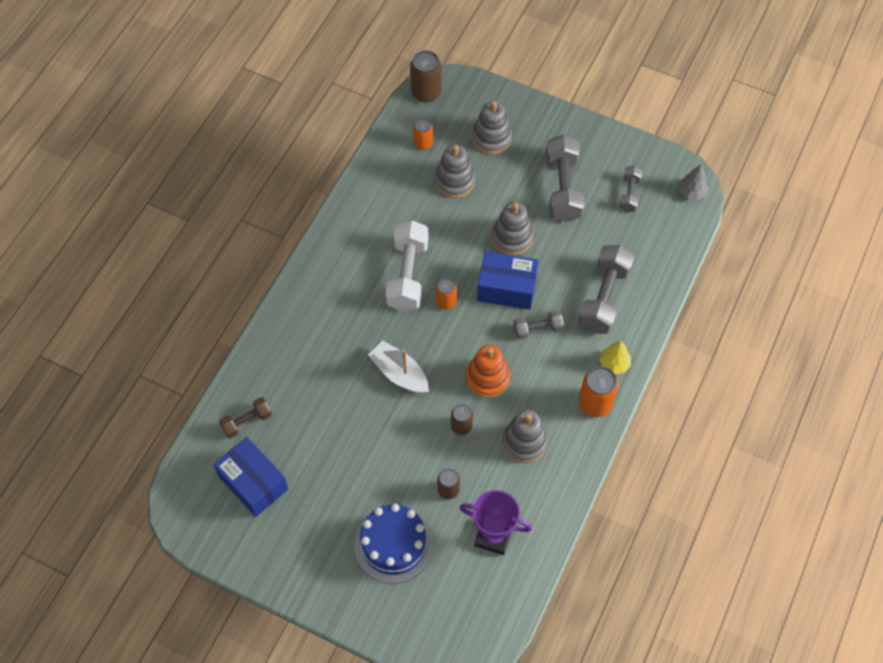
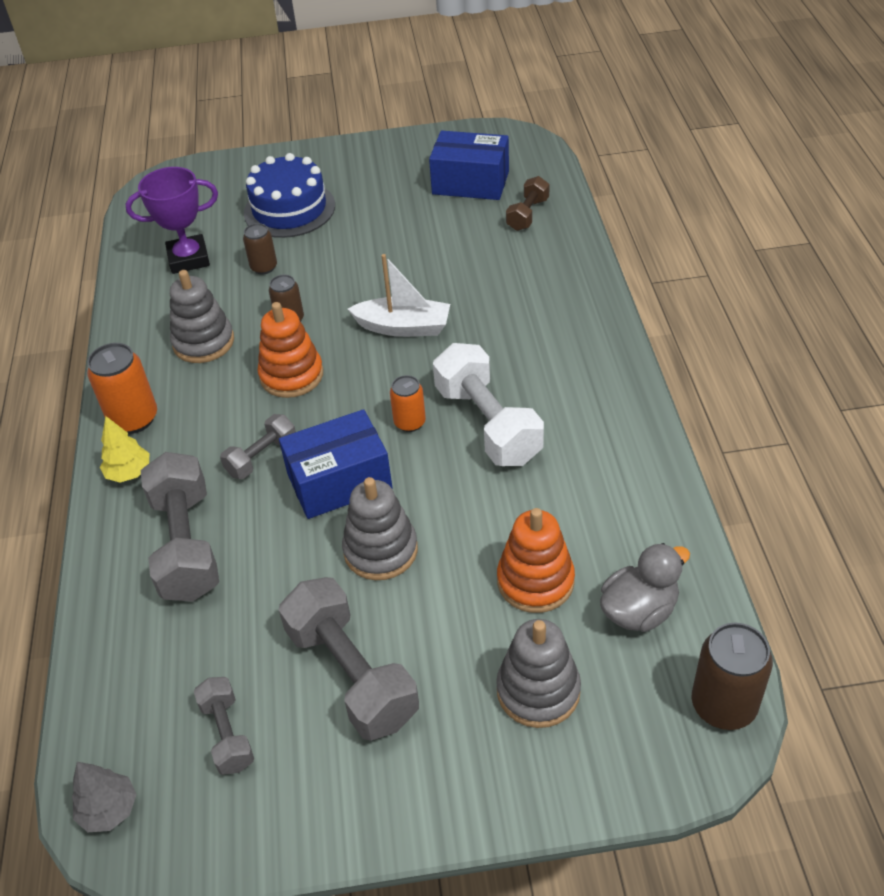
camera: 150 degrees right, 15 degrees down
(423, 143) = (639, 611): orange can -> grey duck
(454, 181) = (535, 581): grey stacking toy -> orange stacking toy

